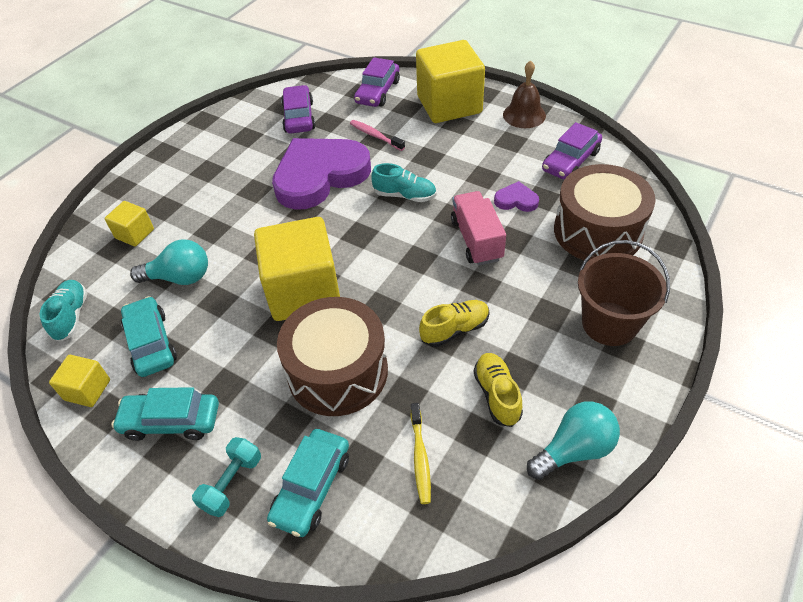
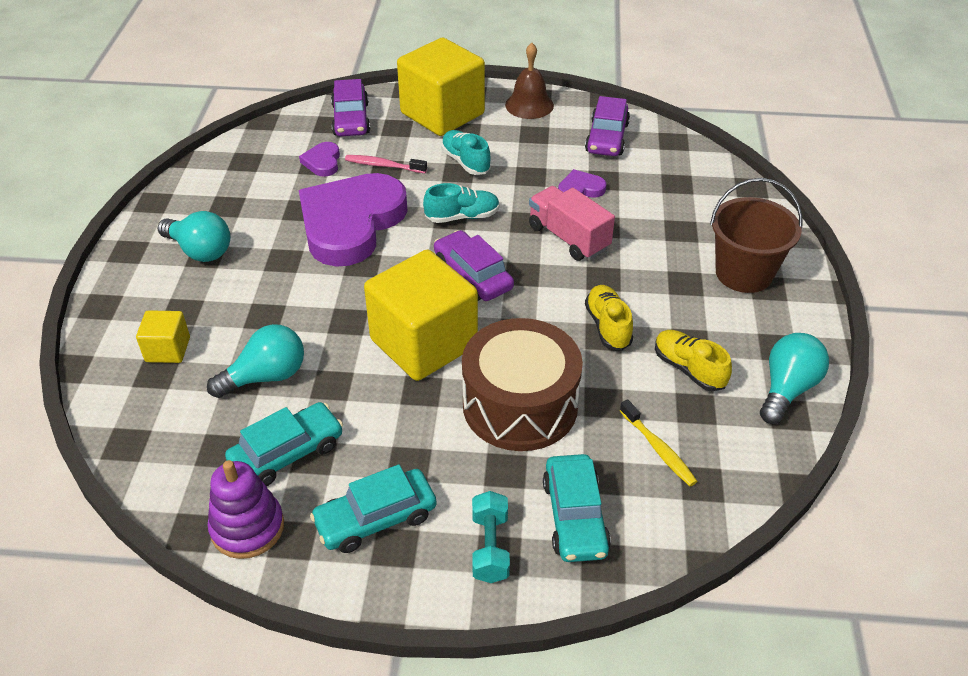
camera: 30 degrees left, 5 degrees down
(71, 316) = (159, 462): turquoise shoe -> turquoise shoe (465, 162)
(87, 390) = (247, 527): yellow cube -> purple stacking toy
(151, 343) = (287, 453): turquoise car -> turquoise car turned 105 degrees clockwise
(206, 166) = (200, 251): none -> turquoise light bulb
(299, 117) = (276, 168): purple car -> purple car (473, 275)
(334, 121) = (322, 162): none -> purple heart
(455, 329) = (608, 326): yellow shoe -> yellow shoe turned 45 degrees counterclockwise
(597, 231) = (677, 195): brown drum -> none

